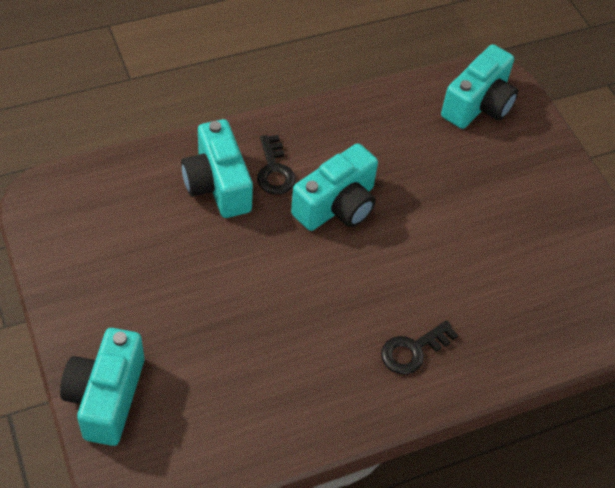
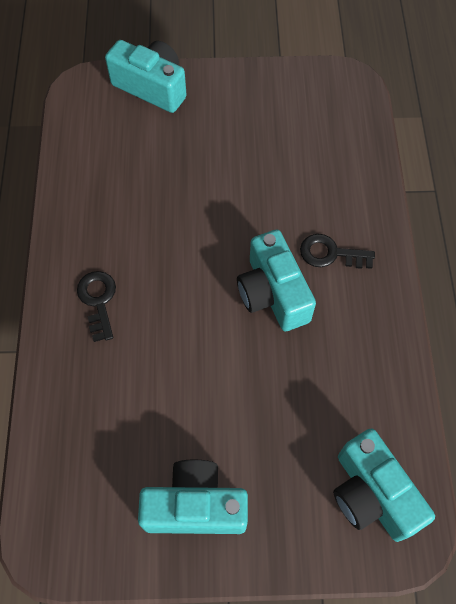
camera: 115 degrees right, 10 degrees up
(218, 185) = (327, 204): turquoise camera -> turquoise camera (195, 506)

